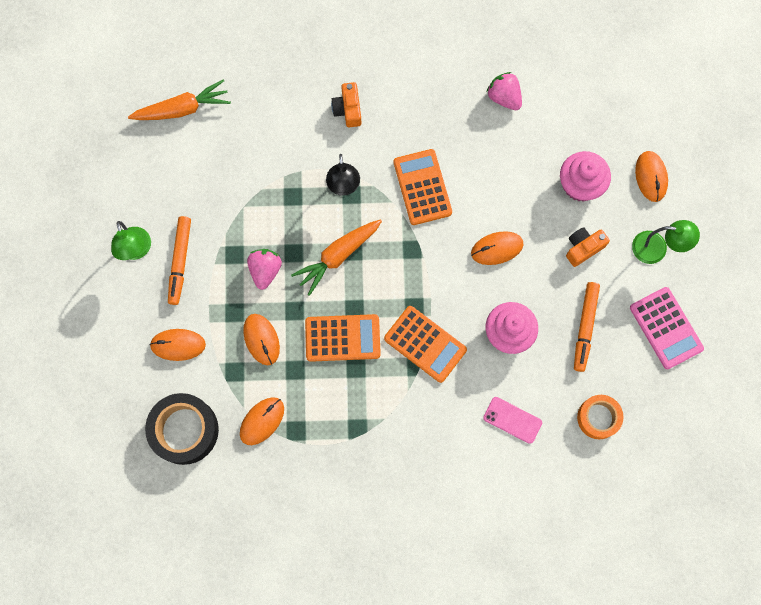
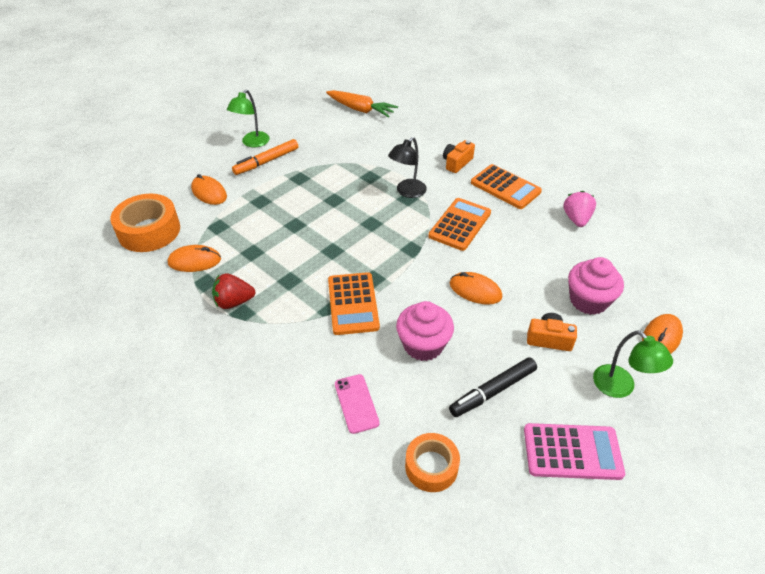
camera: 45 degrees right, 30 degrees down
(184, 430) = (149, 231): black tape -> orange tape
(261, 339) = (256, 223): orange mouse -> none
(265, 270) = (306, 196): pink strawberry -> none
(338, 256) = (359, 219): orange carrot -> none
(339, 426) = (234, 302): none -> red strawberry
(342, 338) = (304, 259): orange calculator -> orange calculator (505, 187)
(585, 327) = (493, 391): orange marker -> black marker
(666, 328) = (572, 452): pink calculator -> pink calculator turned 105 degrees counterclockwise

